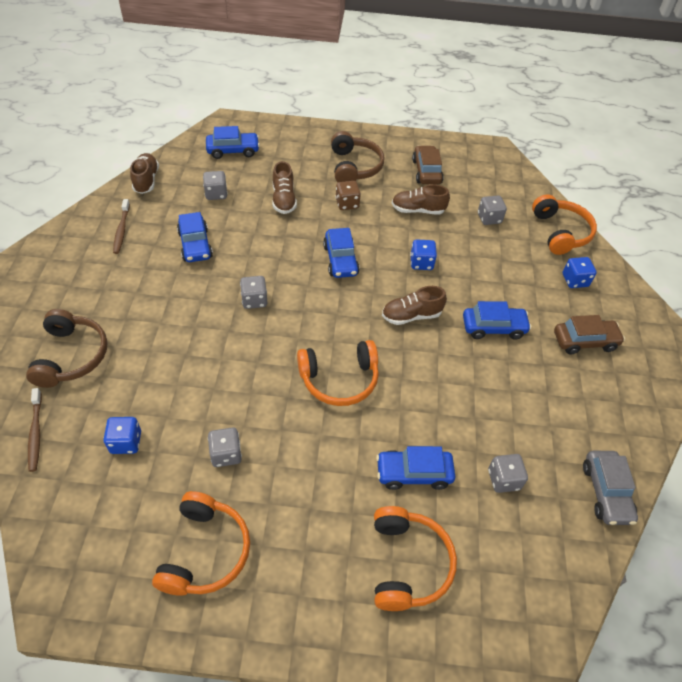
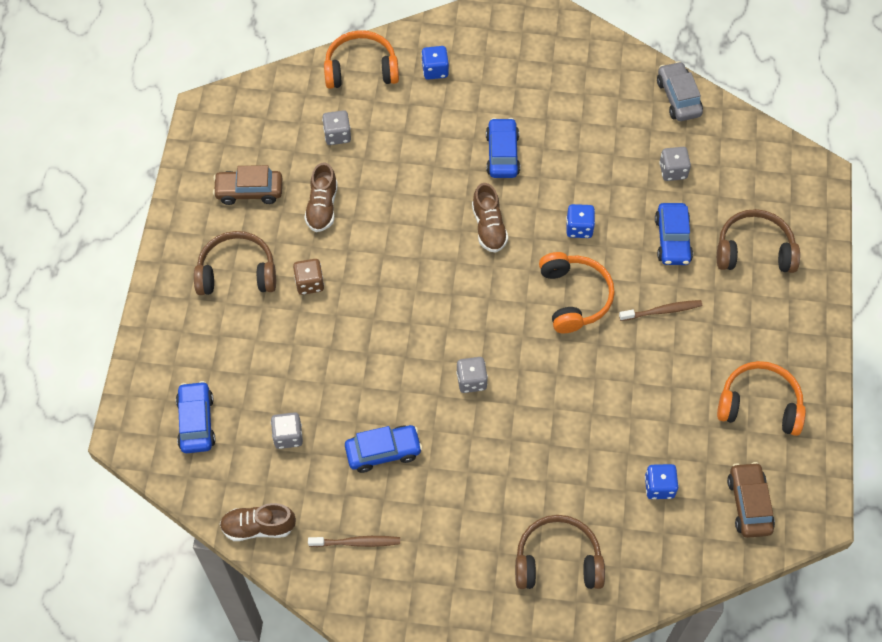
camera: 85 degrees left, 10 degrees up
(36, 433) = (654, 574): brown toothbrush -> brown toothbrush (662, 311)
(226, 454) = (665, 395): grey dice -> none
(284, 200) = (301, 355): brown shoe -> none
(340, 260) = (407, 292): blue car -> none
(407, 563) = (754, 251): orange headphones -> brown headphones
(421, 263) = (411, 211): blue dice -> blue dice (579, 228)
(584, 341) = (517, 79): brown car -> brown car (749, 504)
(606, 492) = (678, 98): grey car -> grey car turned 105 degrees counterclockwise

